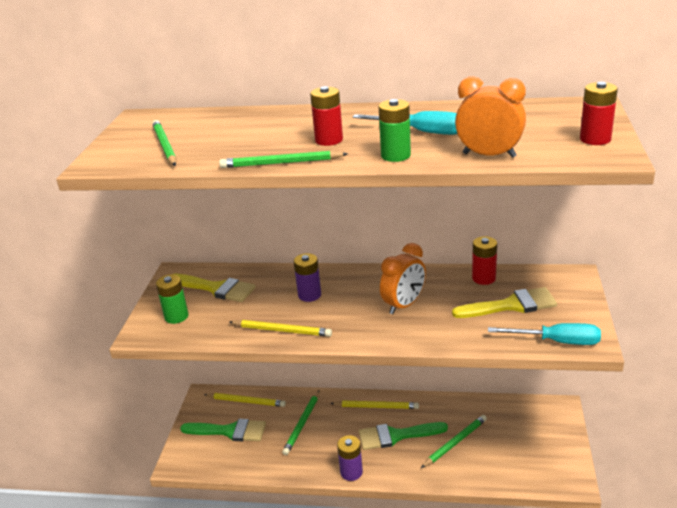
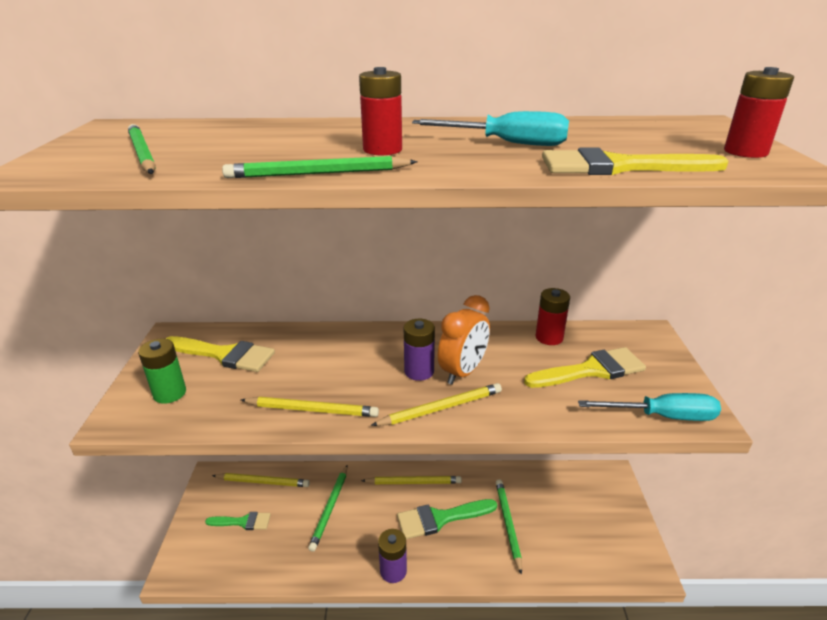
camera: 10 degrees left, 0 degrees up
(229, 431) = (243, 522): green brush -> green brush, size x0.62
(309, 295) = (344, 361): purple battery -> purple battery (419, 371)
(380, 331) = (440, 408): none -> yellow pencil
(395, 155) = (485, 166): green battery -> none
(455, 443) = (508, 524): green pencil -> green pencil turned 45 degrees counterclockwise
(489, 155) = (618, 167): orange clock -> yellow brush

